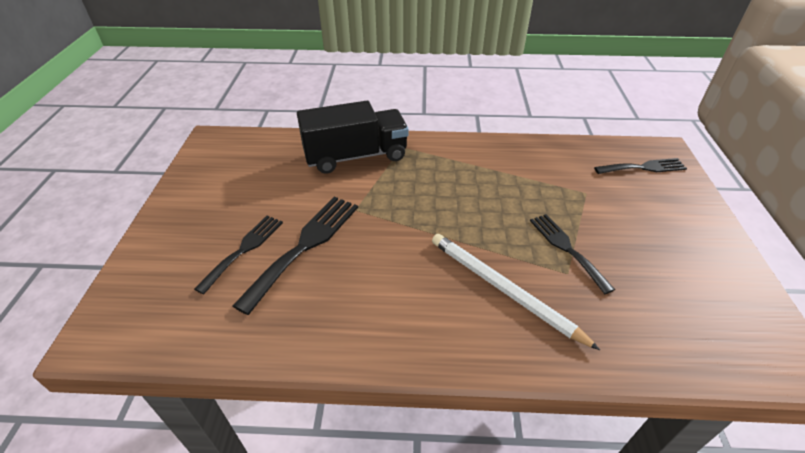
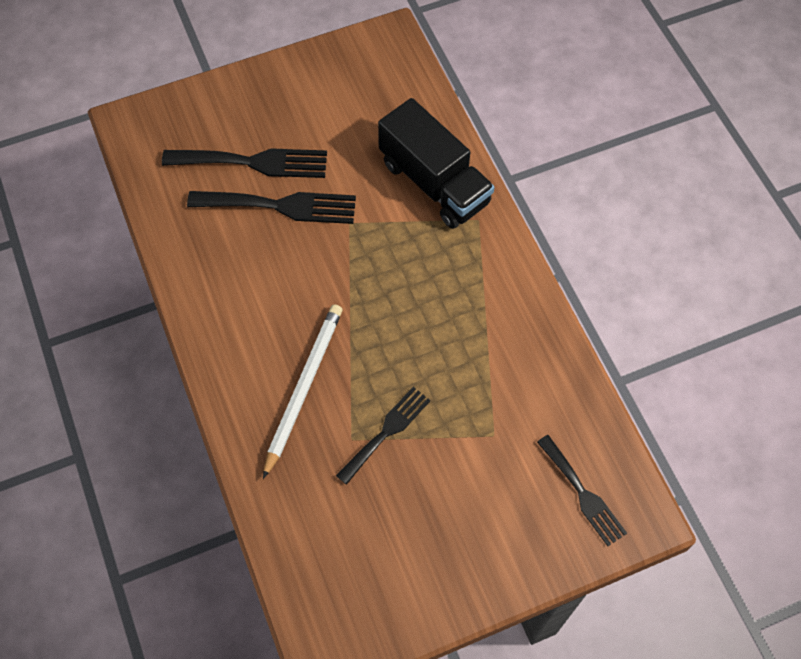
camera: 65 degrees right, 20 degrees up
(244, 249) = (253, 162): black fork -> black fork, size x1.52

